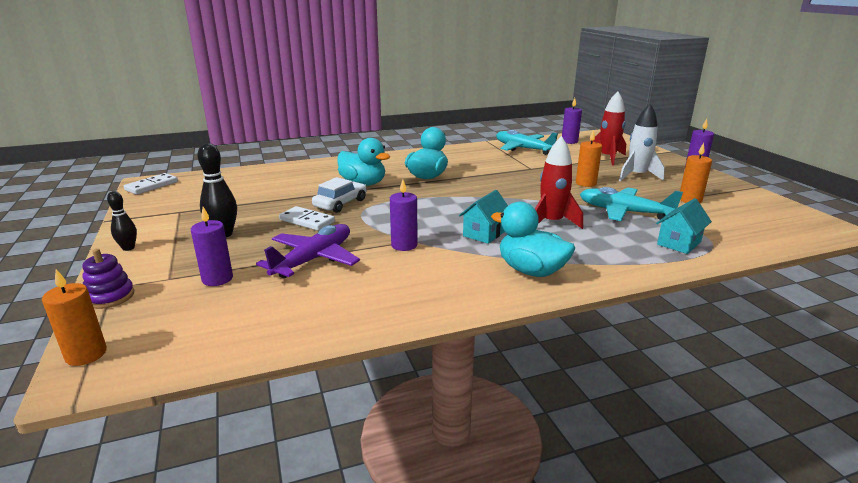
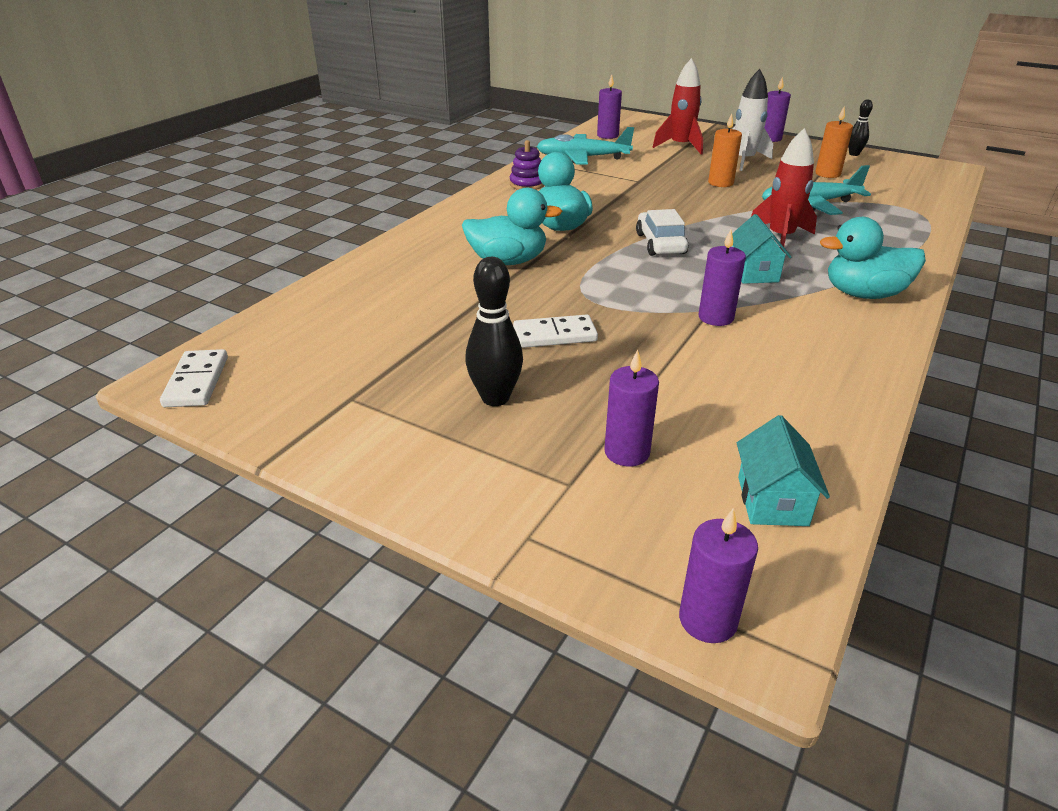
camera: 40 degrees left, 10 degrees up
(86, 354) = (708, 620): orange candle -> purple candle
(110, 297) = (558, 548): purple stacking toy -> purple stacking toy (527, 184)
(128, 248) = (411, 480): black bowling pin -> black bowling pin (854, 154)
(314, 259) = (670, 376): purple plane -> none
(340, 203) = (541, 297): white car -> white car (660, 243)
(679, 243) = (899, 221): turquoise house -> turquoise house (772, 501)

